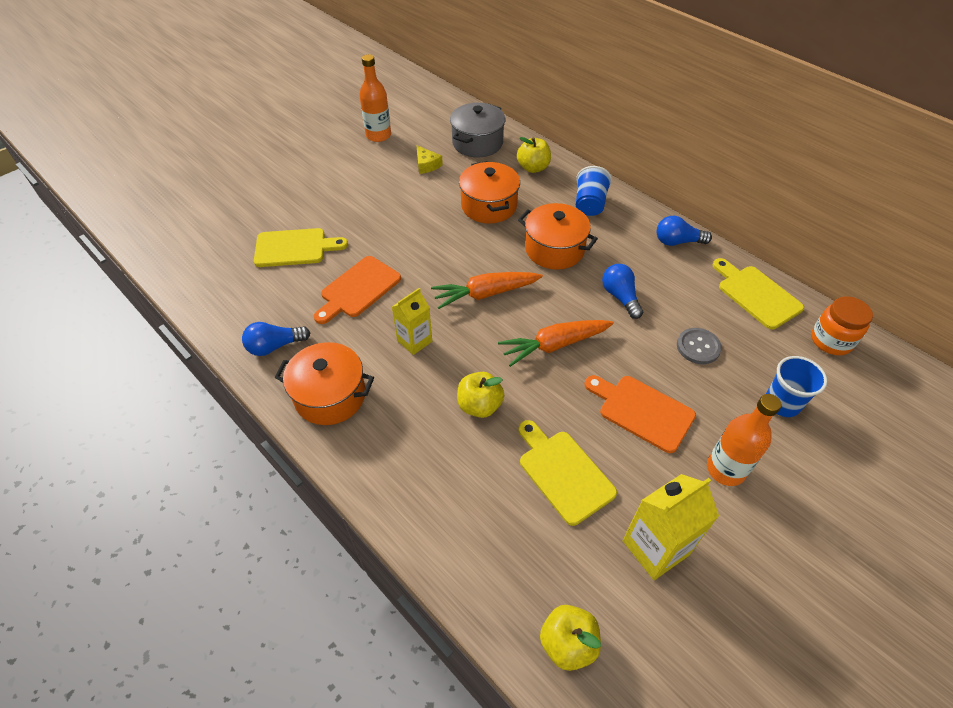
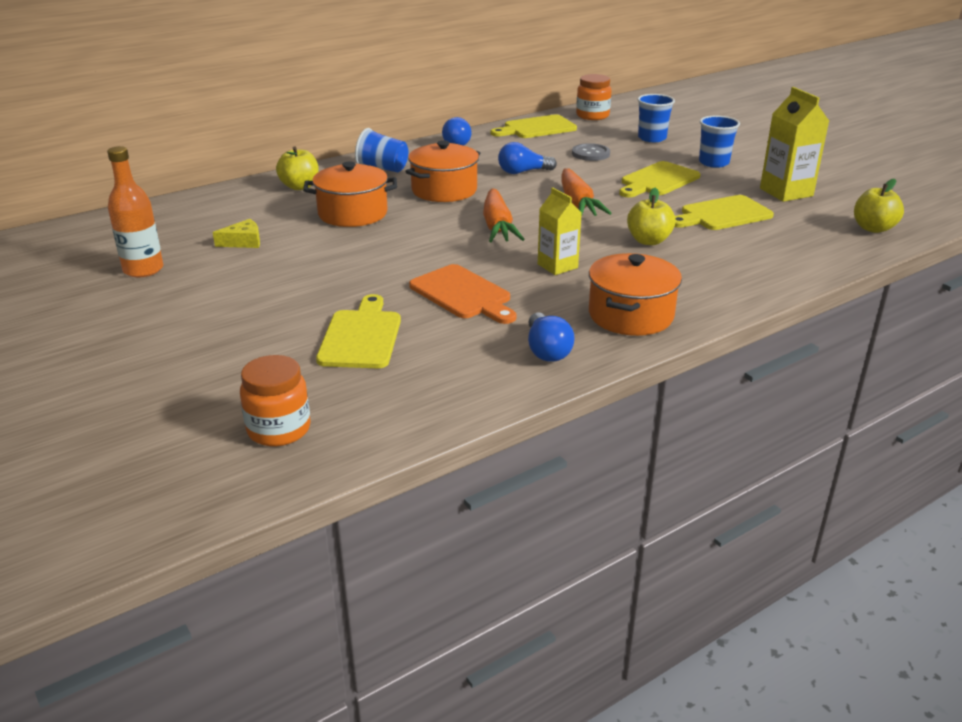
camera: 80 degrees left, 20 degrees down
(190, 236) = (279, 430): none -> orange jar
(477, 143) = (224, 210): grey pot -> none
(642, 411) = (658, 180): orange cutting board -> yellow cutting board
(725, 469) = (714, 163): orange bottle -> blue cup

